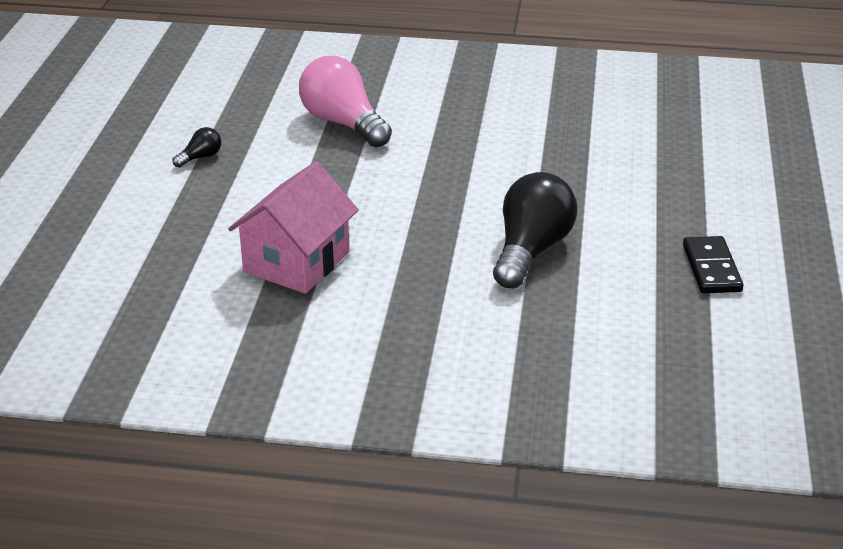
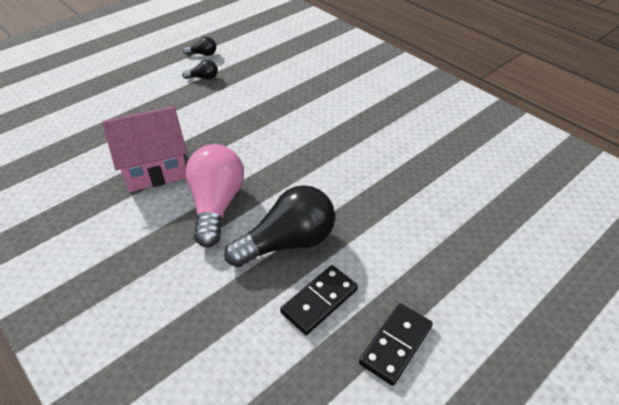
camera: 40 degrees right, 10 degrees up
(154, 133) = (203, 54): none -> black light bulb
(343, 123) = (300, 91): pink light bulb -> pink light bulb (216, 205)
(617, 274) = (319, 301): none -> black domino

